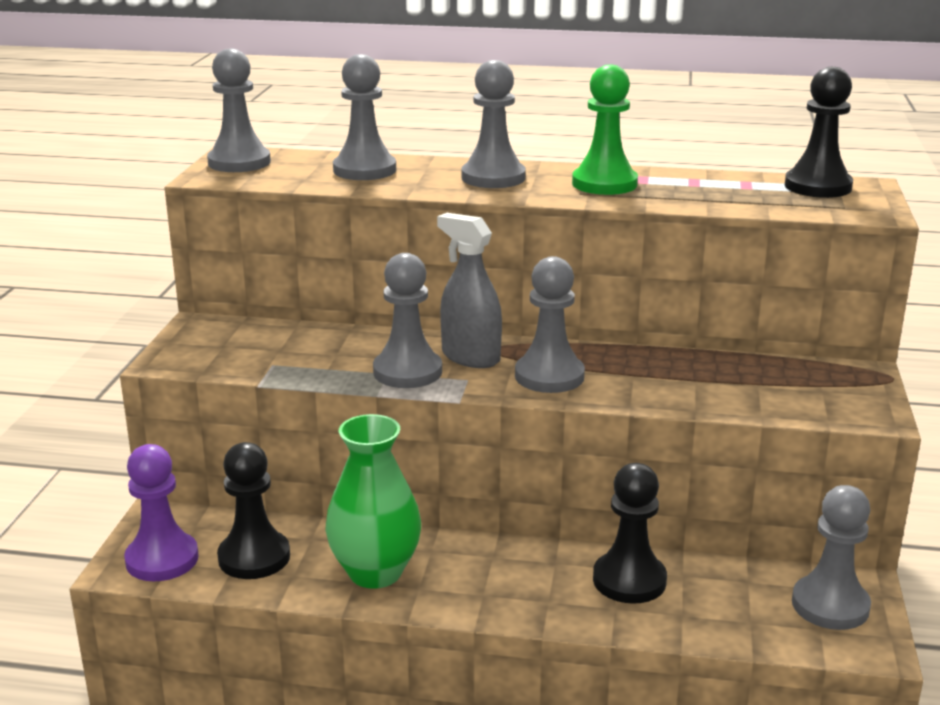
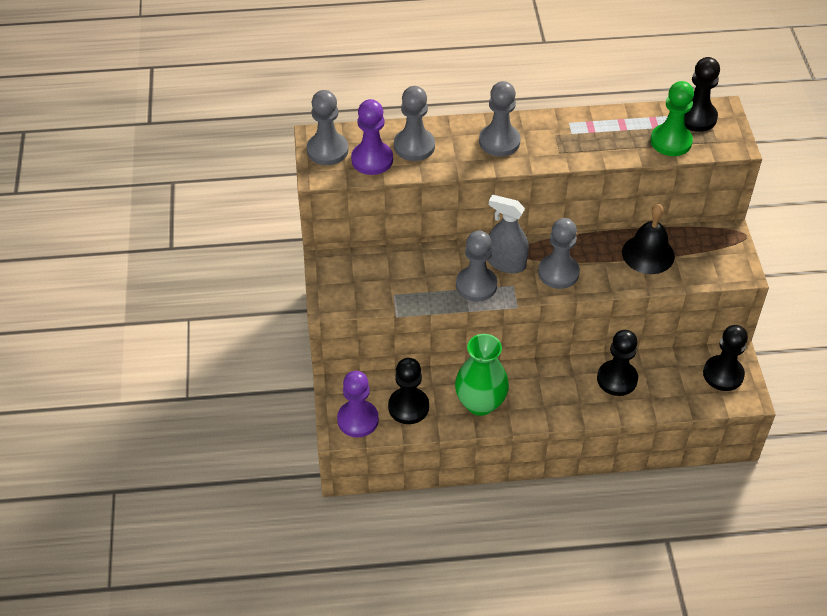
camera: 15 degrees left, 25 degrees up
(294, 174) = (372, 160): none -> purple pawn
(604, 184) = (570, 137): green pawn -> green pawn (671, 141)
(711, 376) = (648, 254): none -> black bell
(830, 605) = (723, 374): grey pawn -> black pawn

